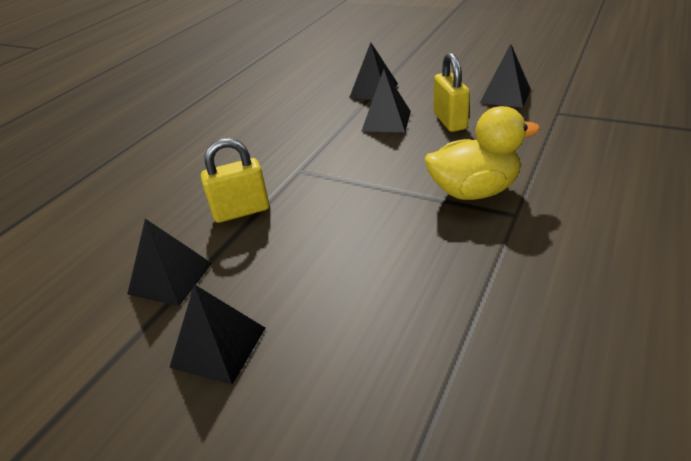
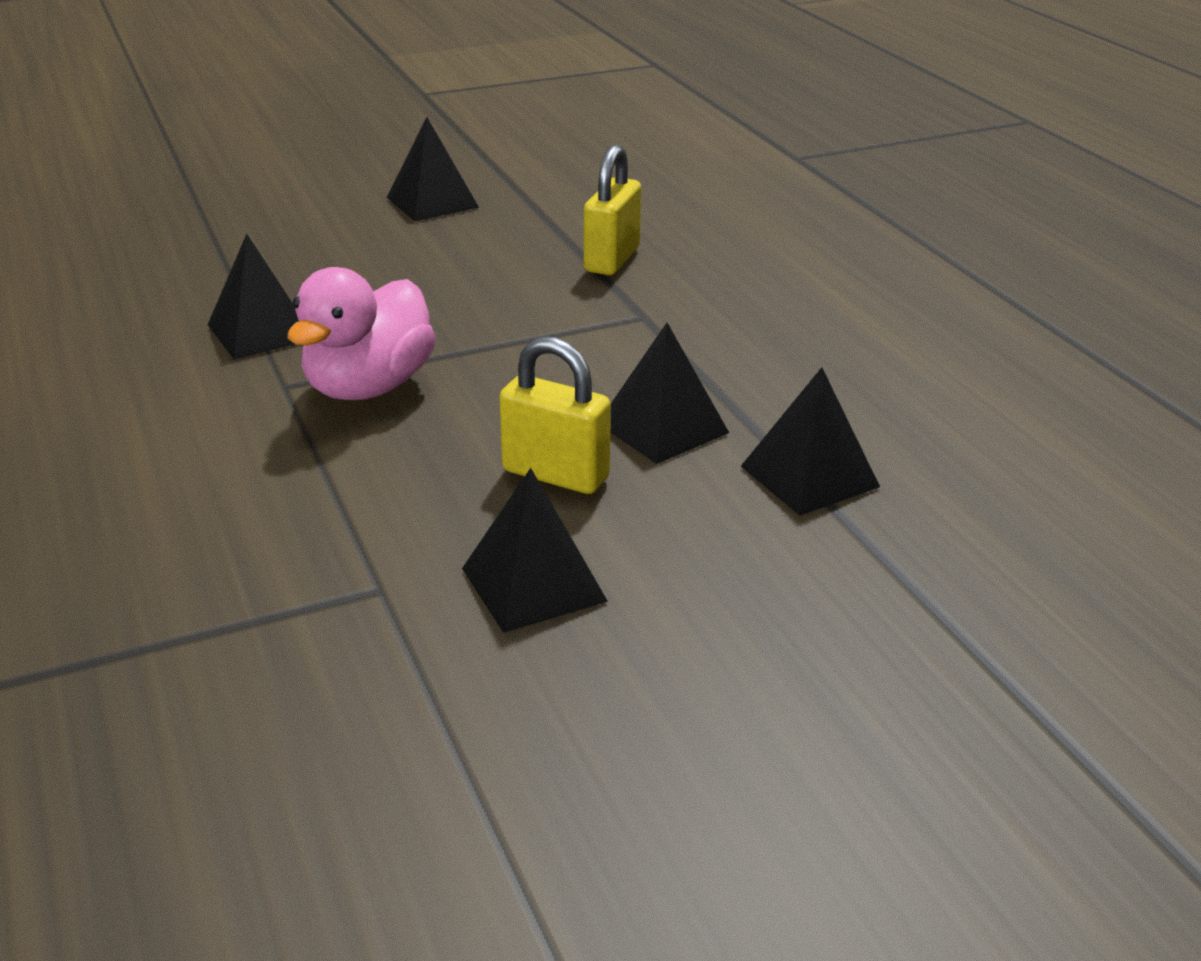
camera: 125 degrees right, 5 degrees down
(170, 278) = (560, 206): black pyramid -> black pyramid (261, 331)
(474, 191) = (369, 387): yellow duck -> pink duck

